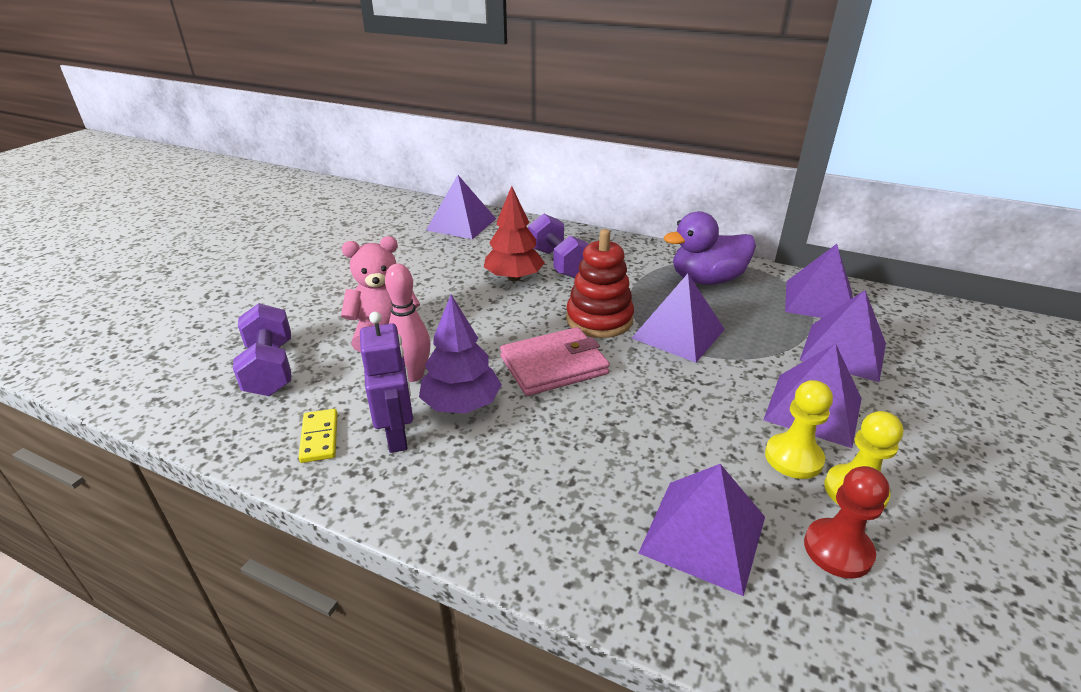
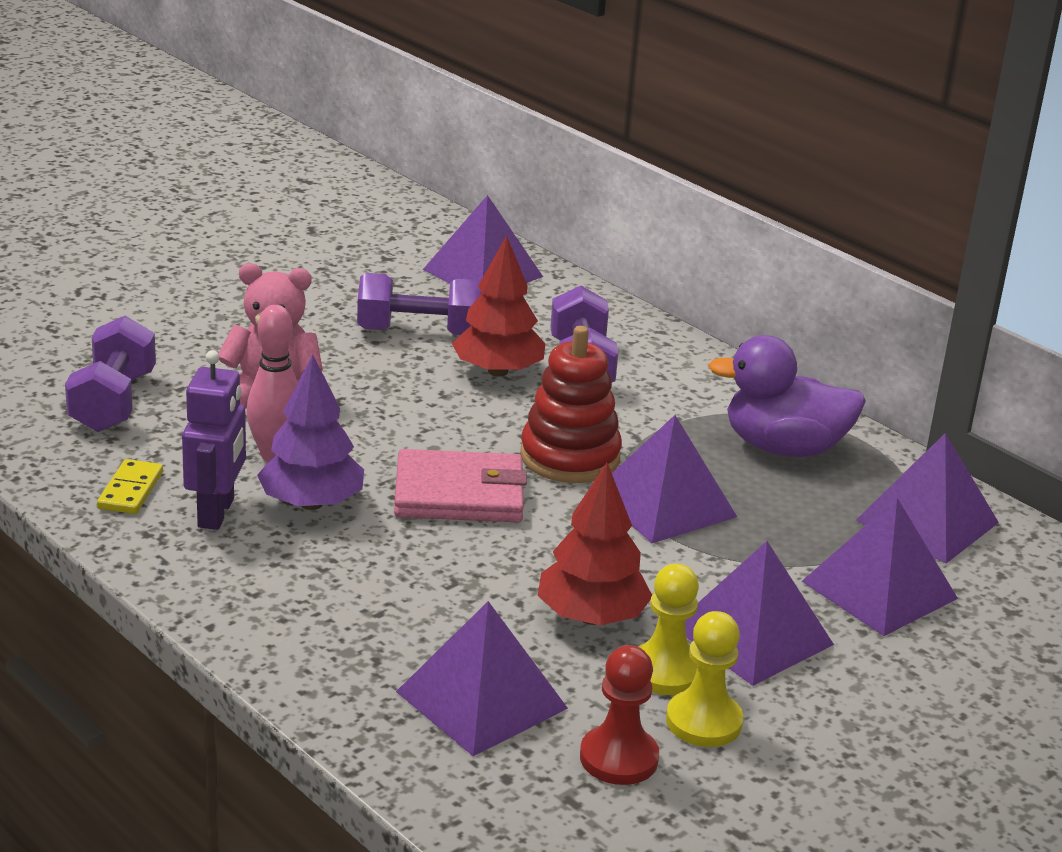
camera: 20 degrees right, 5 degrees down
(449, 266) = (418, 332): none -> purple dumbbell
(711, 431) = (591, 617): none -> red tree

